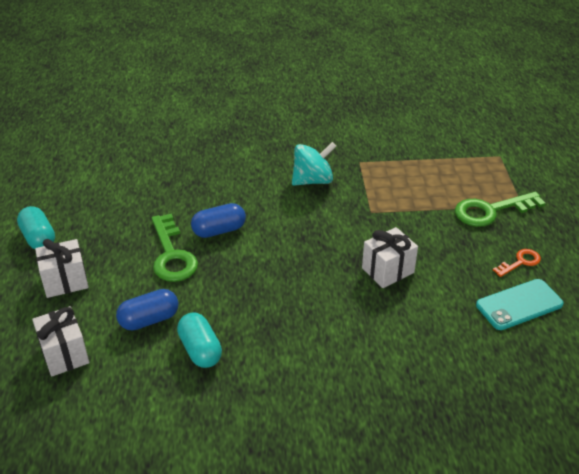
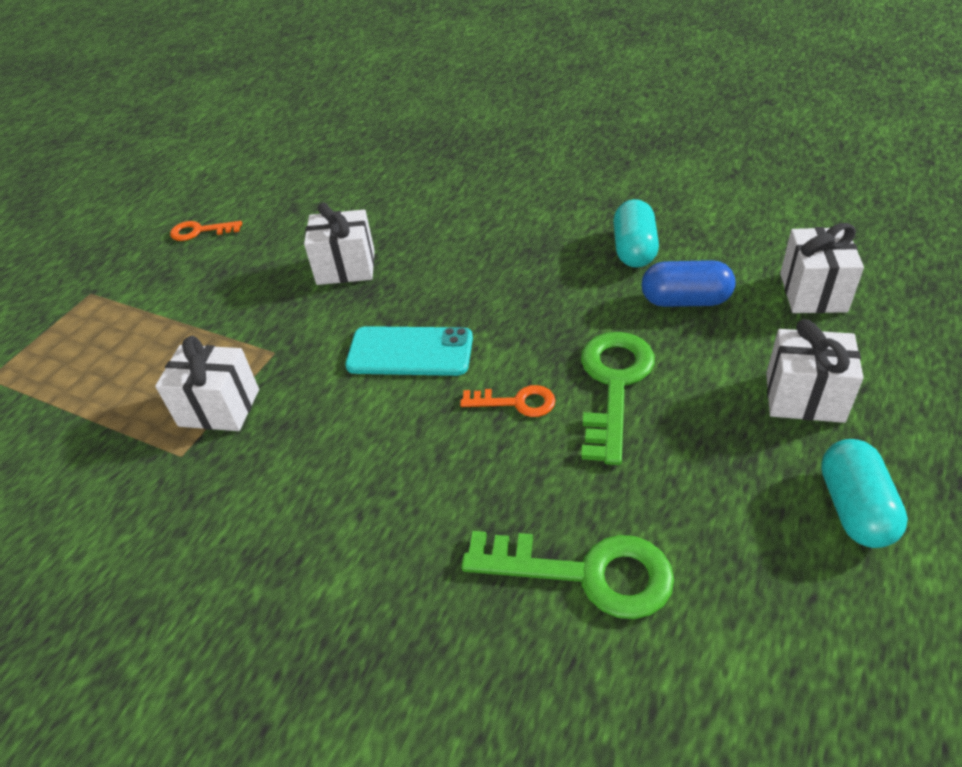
camera: 145 degrees left, 5 degrees up
(219, 230) = (516, 402): blue capsule -> orange key
(312, 180) = (292, 445): turquoise spinning top -> none
(366, 182) = (219, 408): none -> white gift
(491, 211) = (134, 298): green key -> green key (585, 573)
(519, 305) = (263, 196): turquoise phone -> turquoise phone (410, 352)

